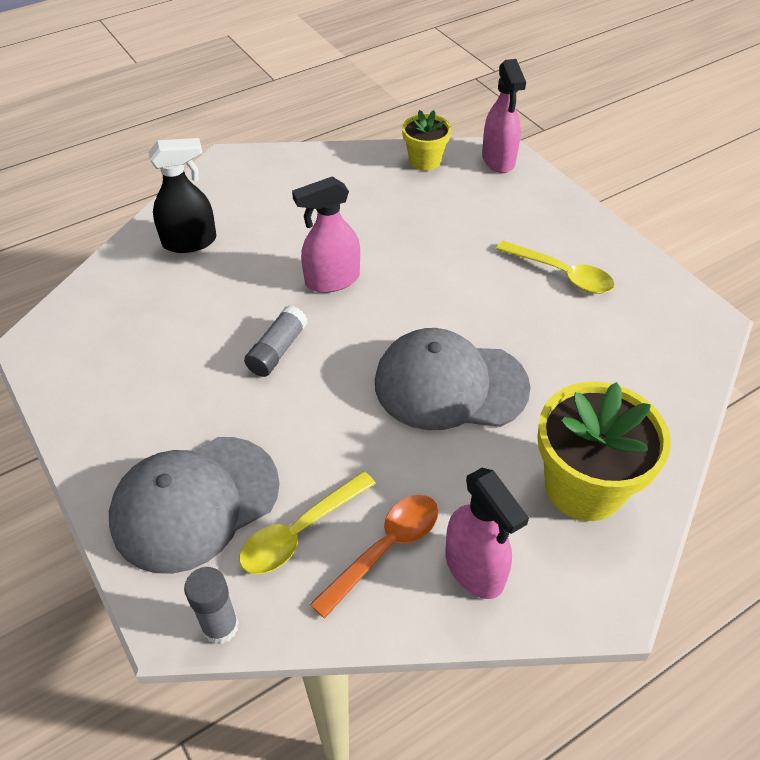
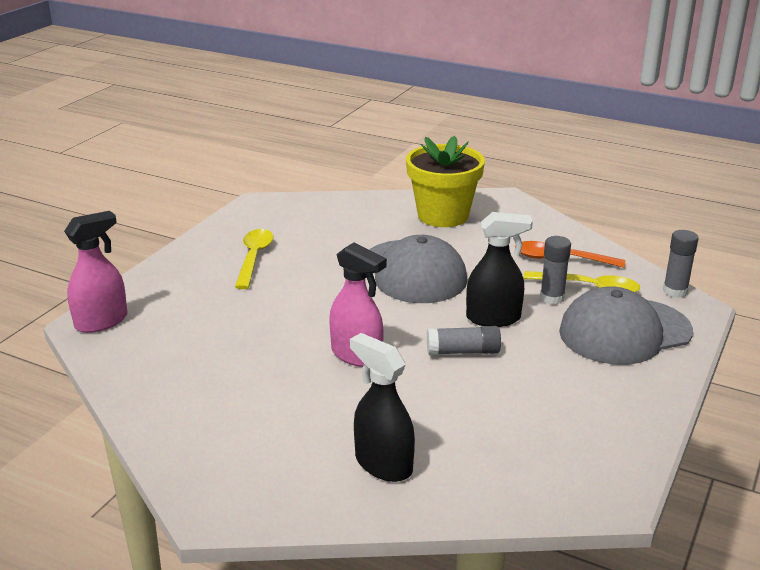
camera: 120 degrees left, 20 degrees down
(195, 503) = (624, 332): grey cap -> grey cap turned 135 degrees clockwise
(307, 479) = (552, 298): none -> grey glue stick
(311, 403) = (493, 318): none -> black spray bottle
(425, 161) = (128, 362): yellow flower pot -> none
(474, 569) = (535, 232): pink spray bottle -> none

